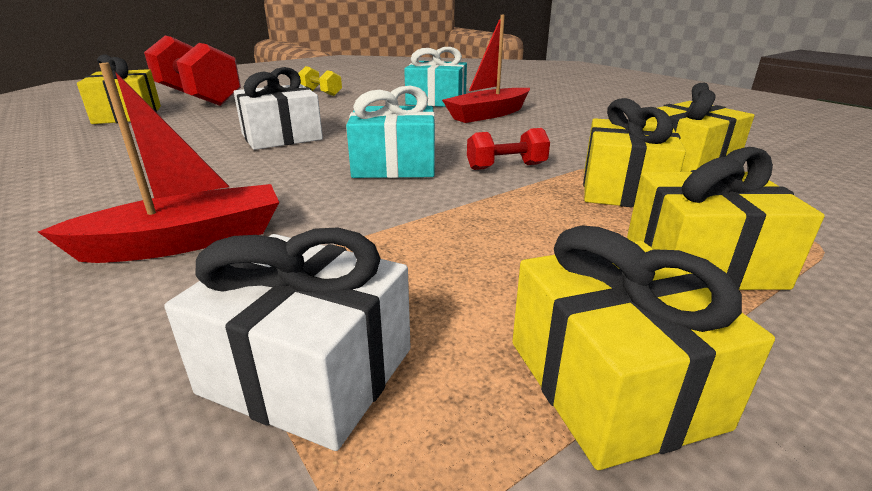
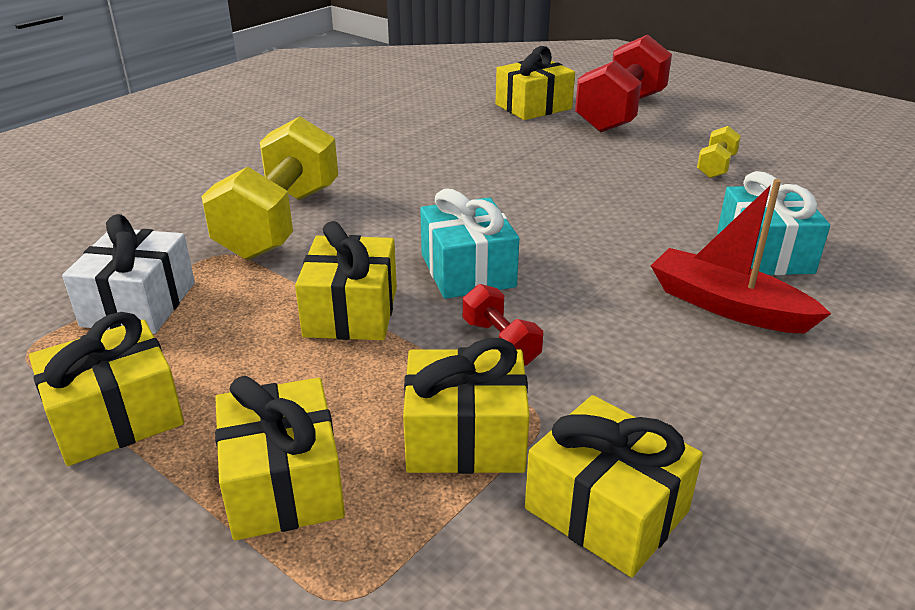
camera: 75 degrees right, 5 degrees up
(186, 241) = (280, 222): red boat -> yellow dumbbell
(281, 137) = (518, 192): white gift -> none
(431, 214) = (351, 311): none -> yellow gift

